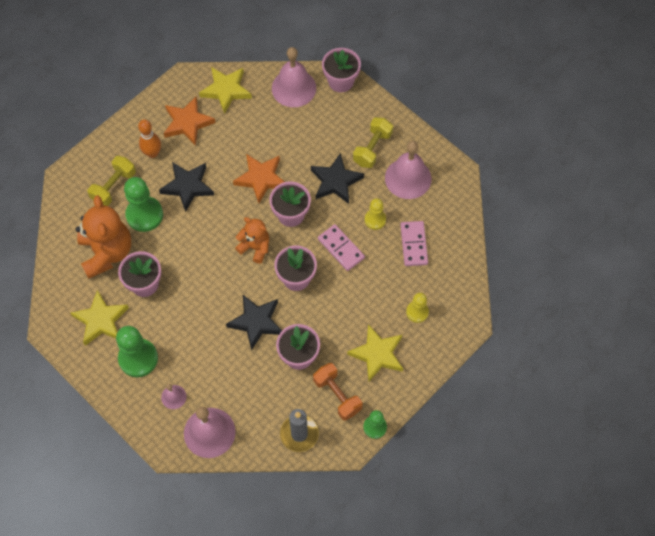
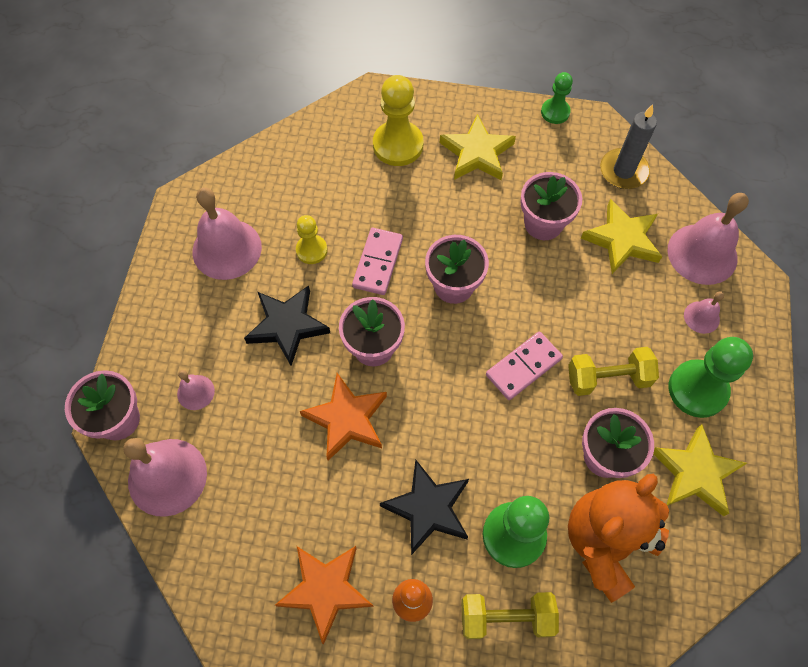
camera: 125 degrees left, 0 degrees up
(226, 90) = (230, 574): yellow star -> yellow star (622, 240)
(255, 247) = (450, 358): orange teddy bear -> none
(256, 322) = (542, 292): black star -> none
(329, 120) = (195, 392): none -> pink bell
(337, 395) = (553, 162): orange dumbbell -> none
(372, 148) = (208, 313): yellow dumbbell -> yellow dumbbell (608, 378)
(414, 244) = (315, 193): pink domino -> pink domino (523, 367)
(417, 312) = (398, 145): yellow pawn -> yellow pawn, size x1.72

